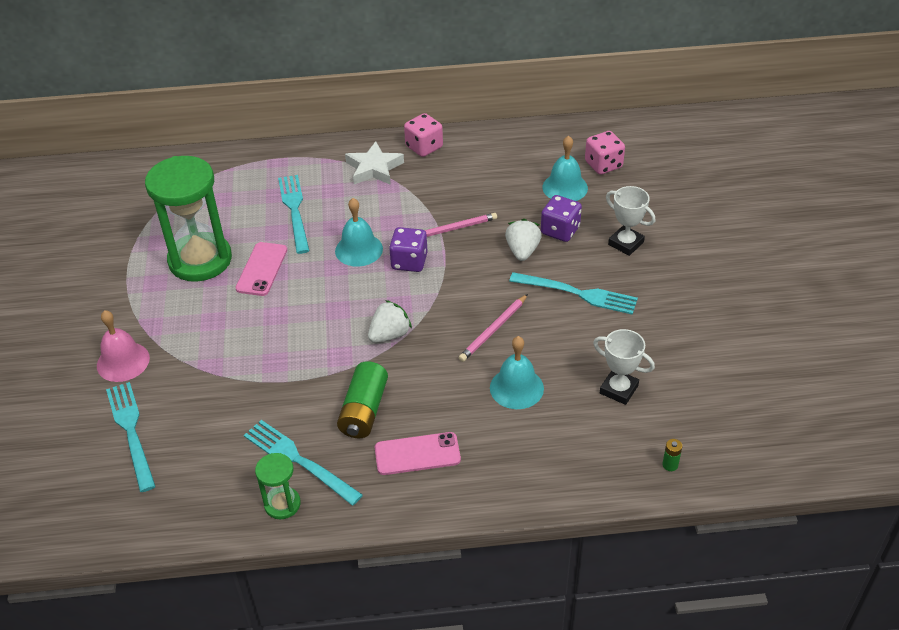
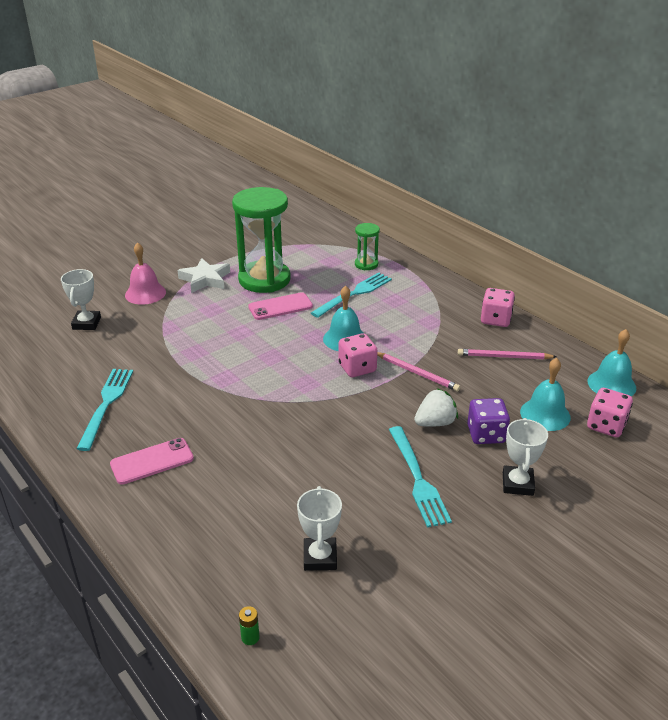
camera: 55 degrees right, 10 degrees down
(131, 431) = (86, 323): turquoise fork -> white trophy
(282, 504) = (60, 415): green hourglass -> green hourglass (366, 264)
(364, 410) = (178, 414): green battery -> none
(374, 168) = (441, 307): white star -> white star (205, 279)
(389, 335) = (268, 392): white strawberry -> none
(409, 262) = (357, 368): purple dice -> pink dice
(417, 454) = (152, 461): pink phone -> pink phone turned 75 degrees counterclockwise
(493, 330) = (323, 445): pink pencil -> pink pencil (504, 357)
(516, 388) = (268, 488): turquoise bell -> turquoise bell (611, 384)

